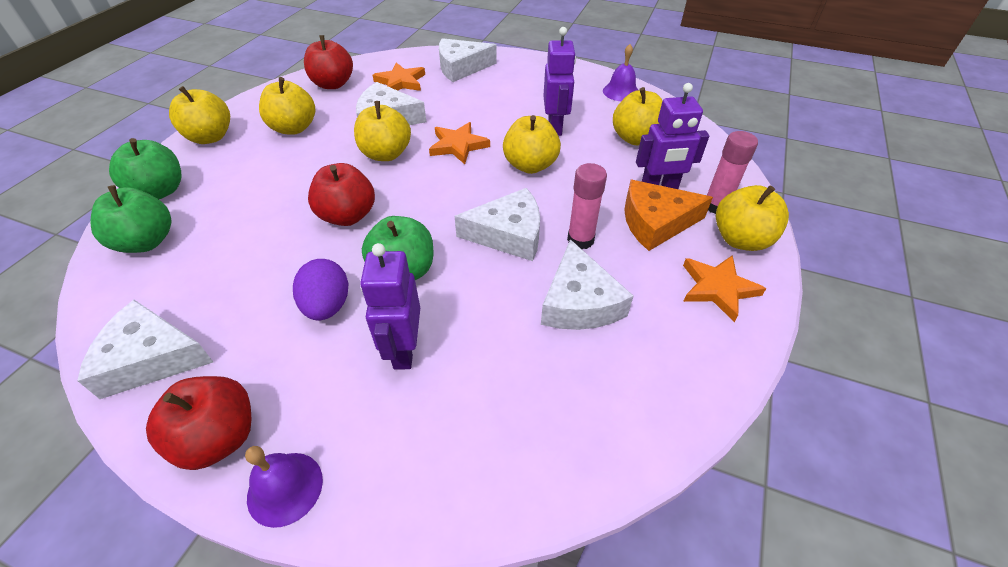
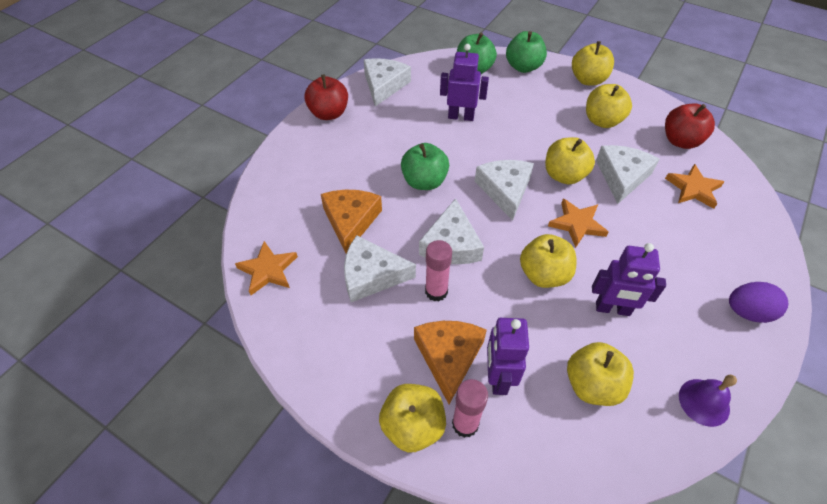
camera: 100 degrees right, 5 degrees up
(285, 488) = (294, 136): purple bell -> none
(327, 306) = (402, 146): purple egg -> purple egg (747, 312)
(347, 216) = (486, 154): red apple -> none
(404, 350) = (359, 179): purple robot -> purple robot (461, 116)
(461, 67) = (737, 241): white cheese -> white cheese (505, 190)
(492, 343) = (350, 221): none -> orange cheese
(718, 288) = (359, 377): orange star -> orange star (268, 270)

